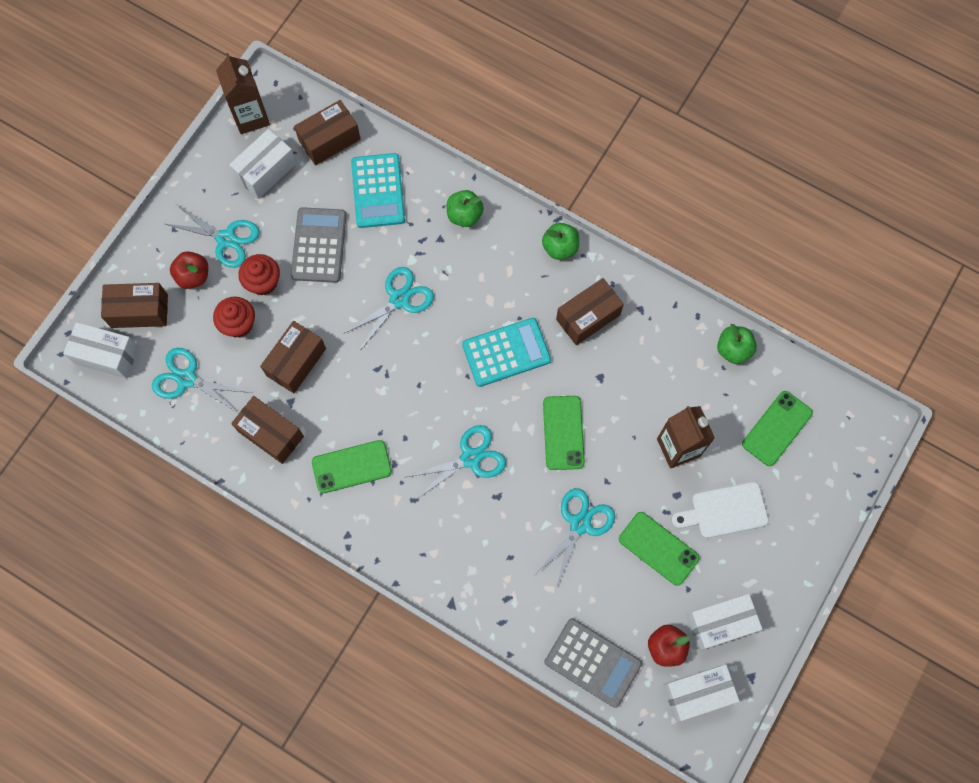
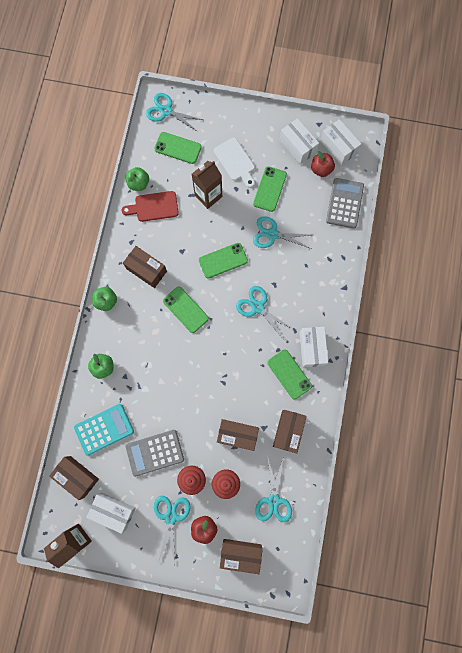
camera: 110 degrees left, 5 degrees up
(106, 355) = (278, 562): white box -> white box (312, 348)
(139, 311) = (240, 553): brown box -> brown box turned 60 degrees counterclockwise
(399, 299) = (174, 386): turquoise scissors -> turquoise scissors (166, 111)
(506, 352) = (185, 309): turquoise calculator -> green phone
(687, 359) = (154, 207): none -> red cutting board

